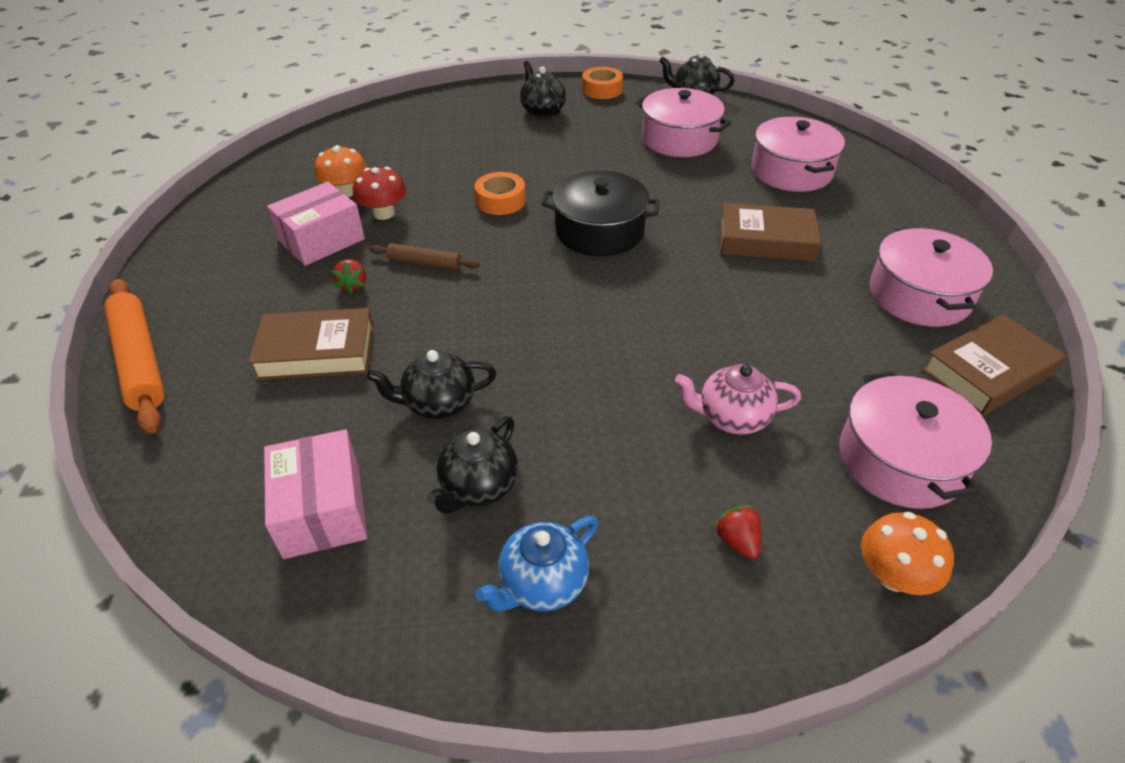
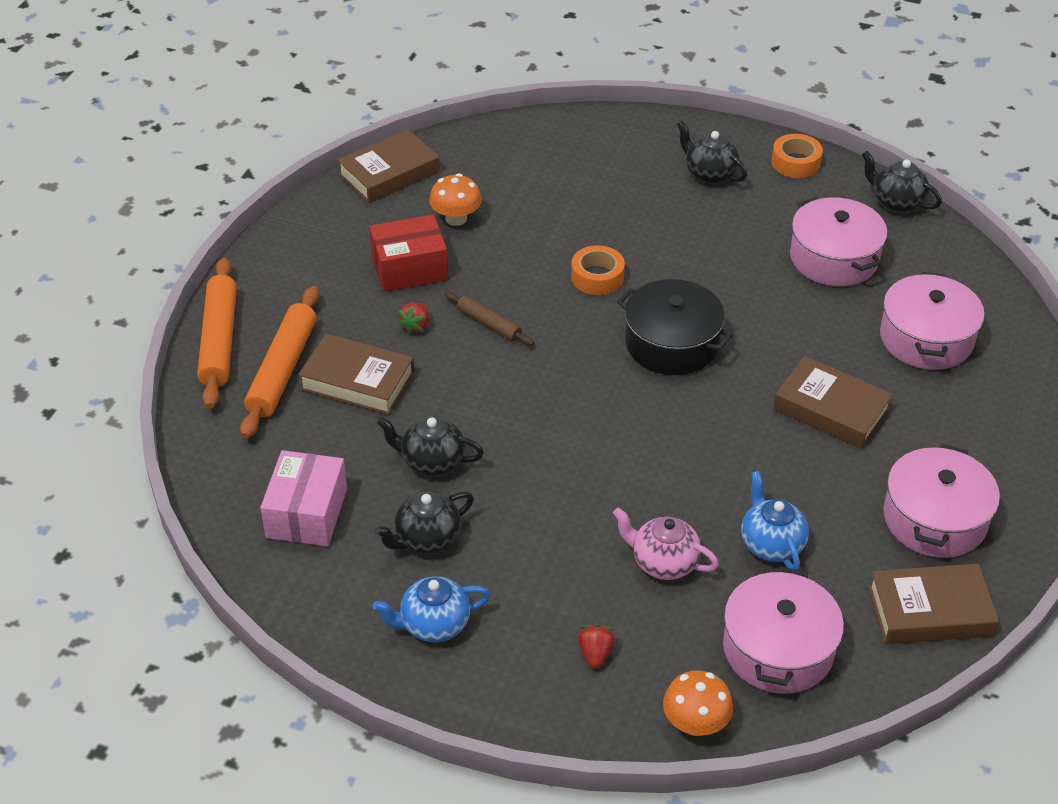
camera: 25 degrees right, 0 degrees up
(227, 367) = (283, 369): none -> orange rolling pin
(264, 174) = (389, 173): none -> brown book
(321, 240) = (409, 268): pink box -> red box
(384, 213) = (479, 256): red mushroom -> none
(542, 111) = (709, 174): black teapot -> black teapot turned 45 degrees counterclockwise
(812, 364) = (771, 544): none -> blue teapot

